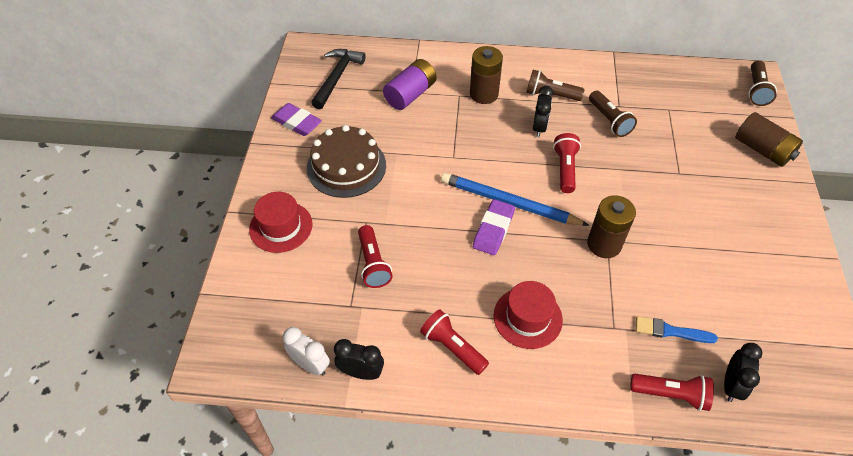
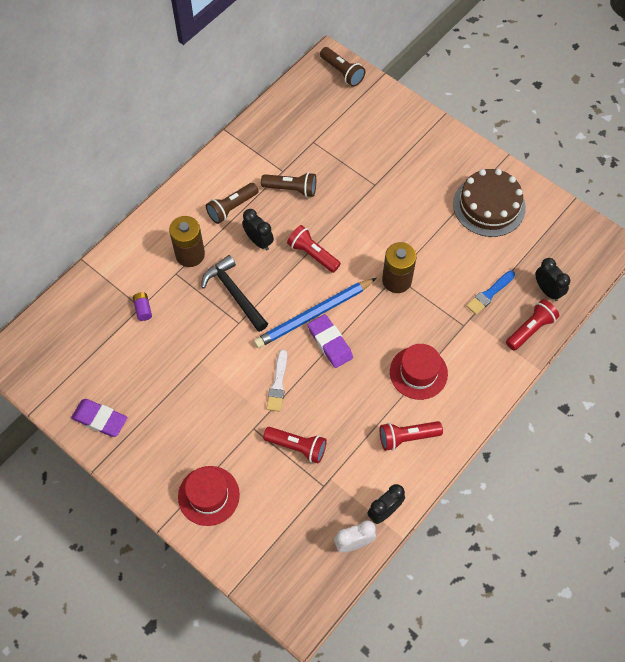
camera: 55 degrees left, 10 degrees up
(296, 123) = (100, 419): purple eraser -> purple eraser turned 45 degrees clockwise
(337, 77) = (71, 354): black hammer -> black hammer (234, 294)
(346, 166) = (183, 408): brown cake -> brown cake (489, 206)
(410, 94) = (143, 309): purple battery -> purple battery, size x0.48
(421, 215) = (278, 384): none -> white brush
(762, 150) = (396, 117): brown battery -> none

